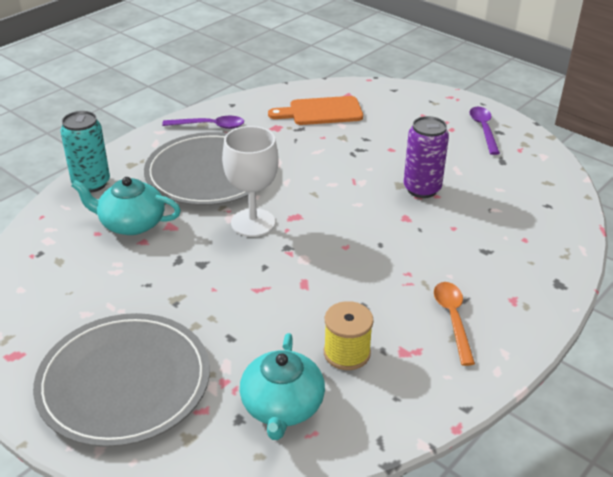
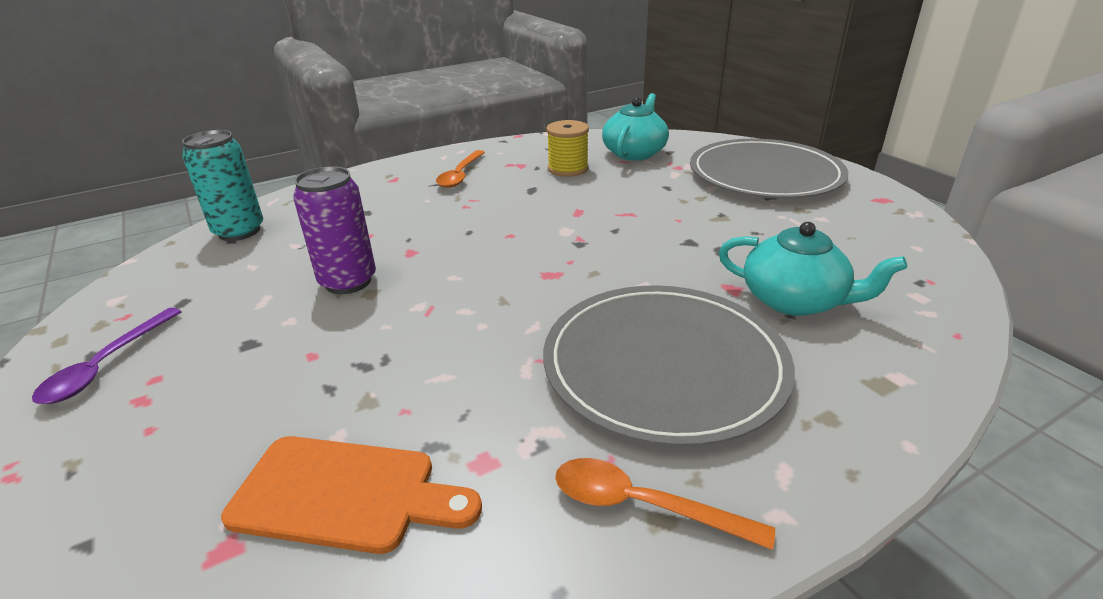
camera: 160 degrees left, 5 degrees down
(91, 183) = (897, 384): turquoise can -> turquoise can (239, 231)
(209, 126) = (643, 506): purple spoon -> orange spoon
(253, 223) = (612, 275): white goblet -> none

